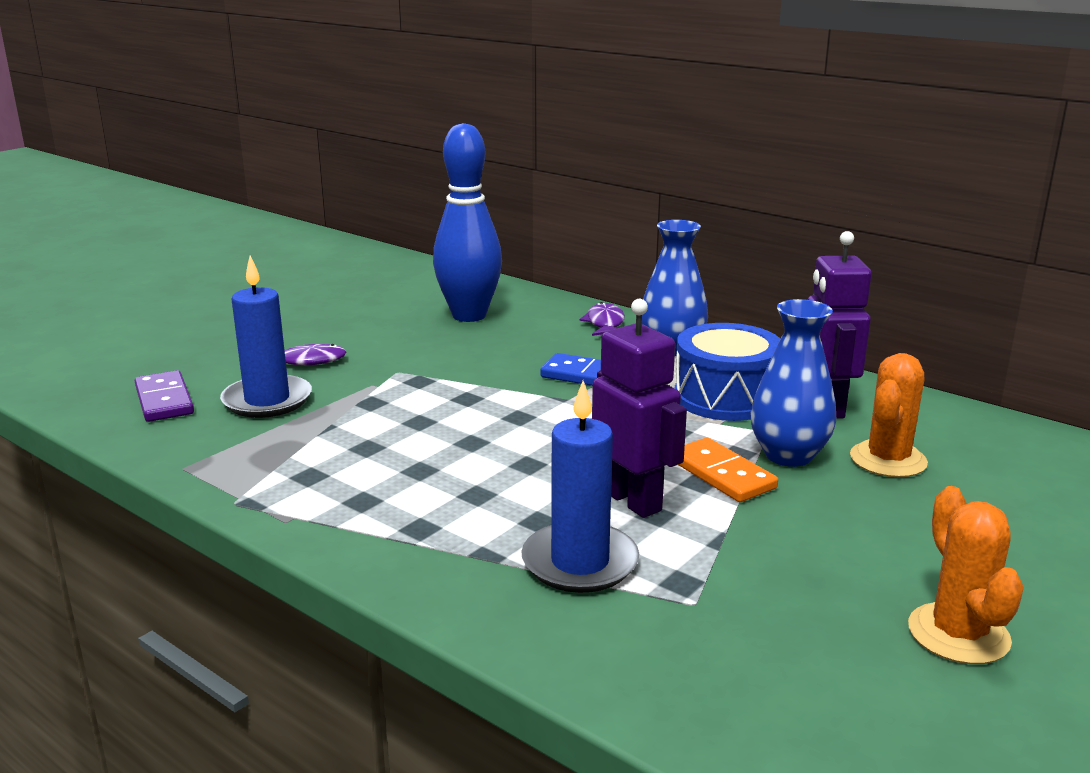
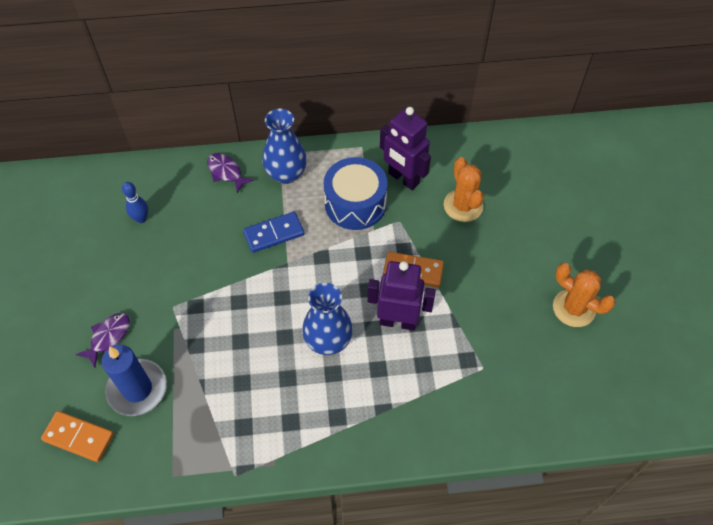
camera: 45 degrees left, 35 degrees up
(164, 400) = (78, 437): purple domino -> orange domino
(469, 316) = (141, 218): blue bowling pin -> blue bowling pin, size x0.43
(580, 563) = (421, 381): blue candle -> none
(788, 455) = (424, 233): blue vase -> blue vase (328, 341)

